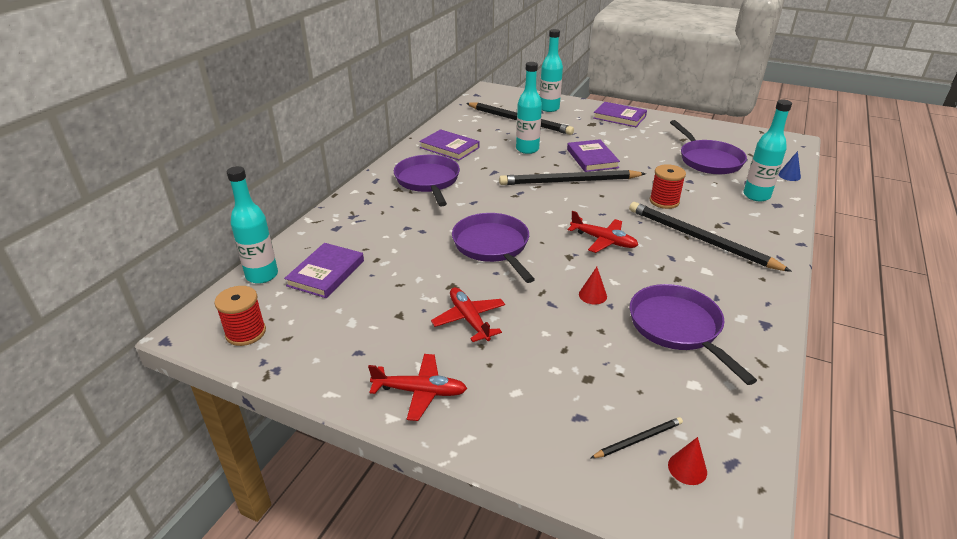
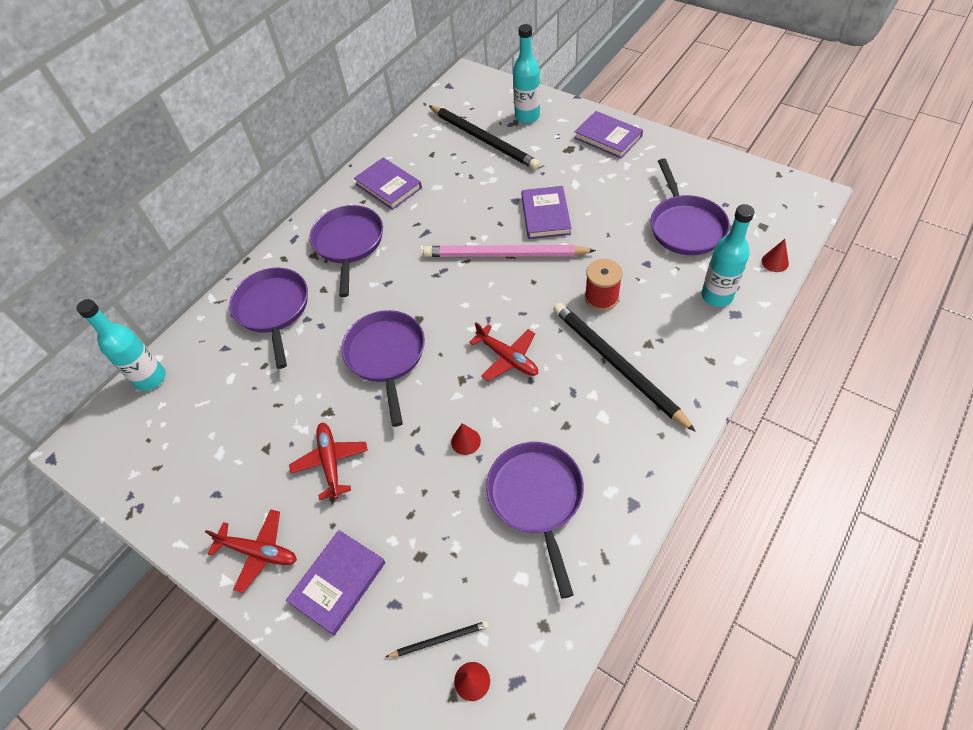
camera: 15 degrees right, 20 degrees up
(246, 333) = (122, 456): red spool -> none
(326, 273) = (211, 381): purple book -> purple book (338, 582)
(372, 224) = (273, 310): none -> purple pan
(527, 149) = (475, 194): turquoise bottle -> none
(569, 181) = (504, 255): black pencil -> pink pencil
(789, 175) = (775, 262): blue cone -> red cone

